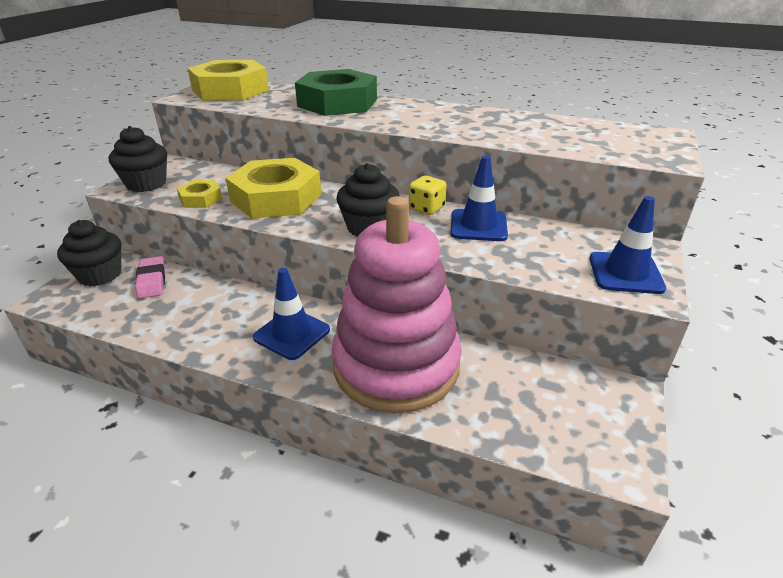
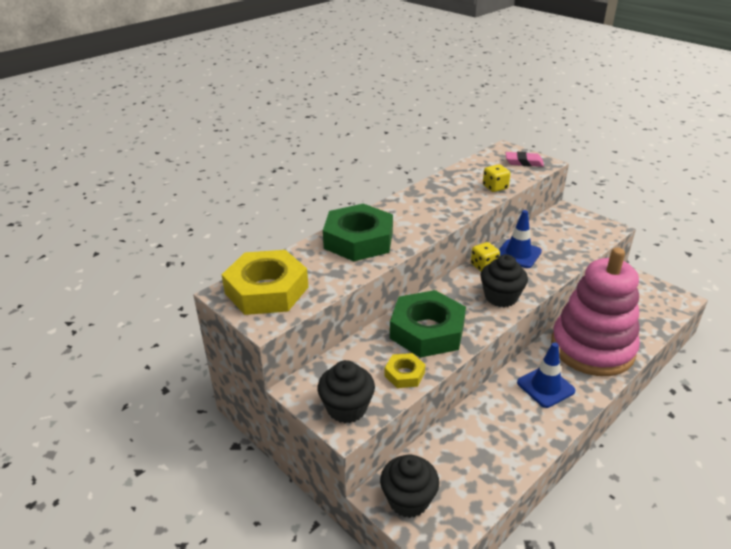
camera: 65 degrees left, 0 degrees up
(152, 281) = (438, 460): pink eraser -> pink eraser (524, 162)
(276, 198) = (427, 331): yellow nut -> green nut
(537, 140) = (495, 187): none -> yellow dice
(625, 273) = (590, 227): blue traffic cone -> none

